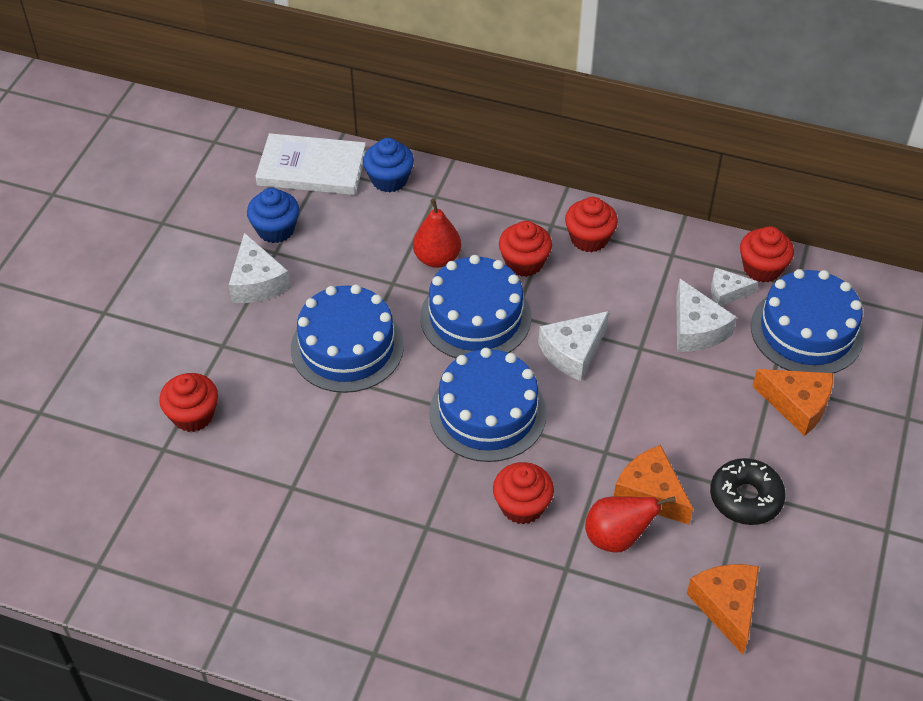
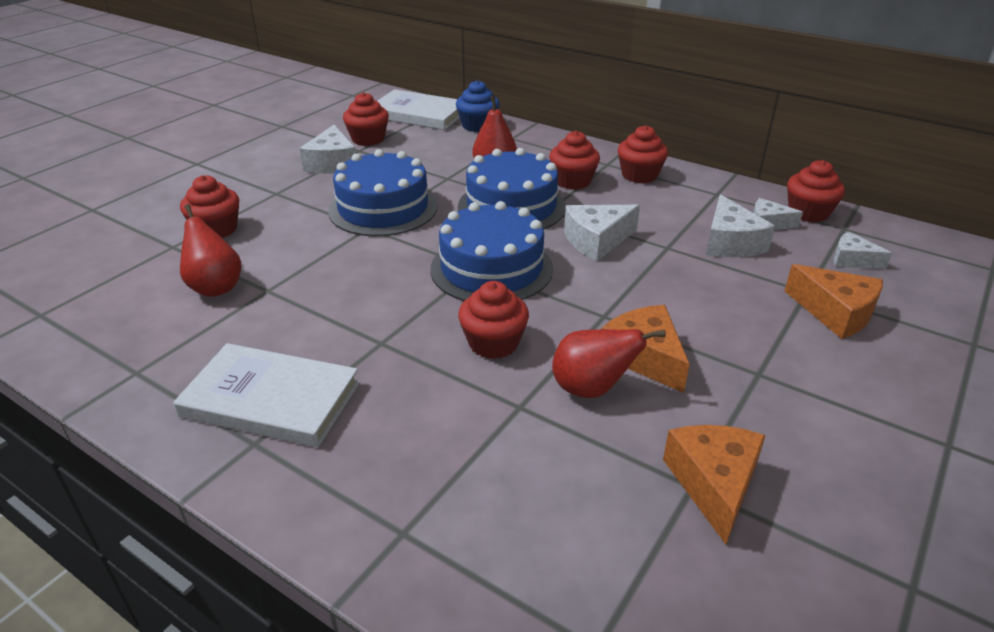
camera: 15 degrees right, 15 degrees down
(241, 494) = (215, 287): none -> red pear
(275, 229) = (368, 139): blue cupcake -> red cupcake
(364, 609) = (271, 399): none -> white book
(745, 498) = (760, 381): black donut -> none
(806, 331) = (852, 260): blue cake -> white cheese

